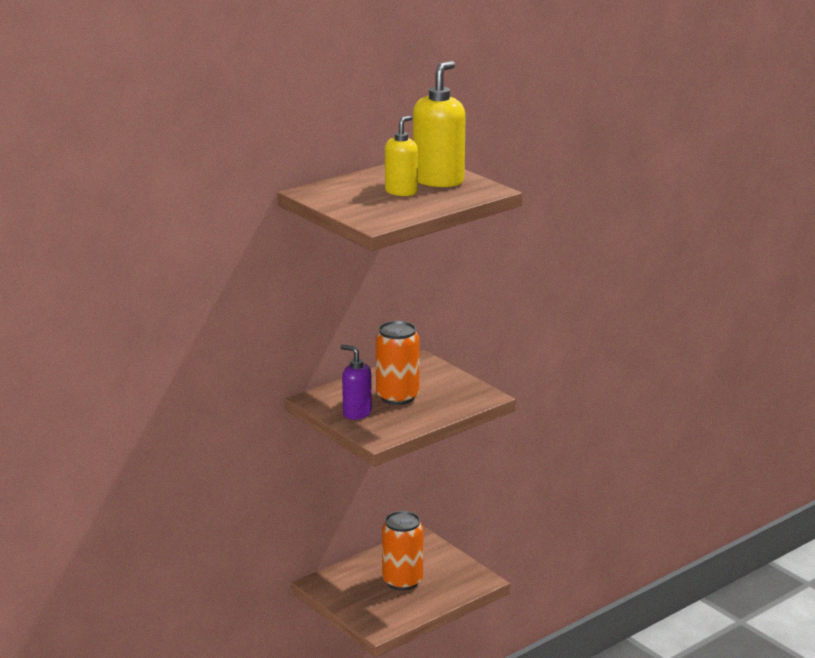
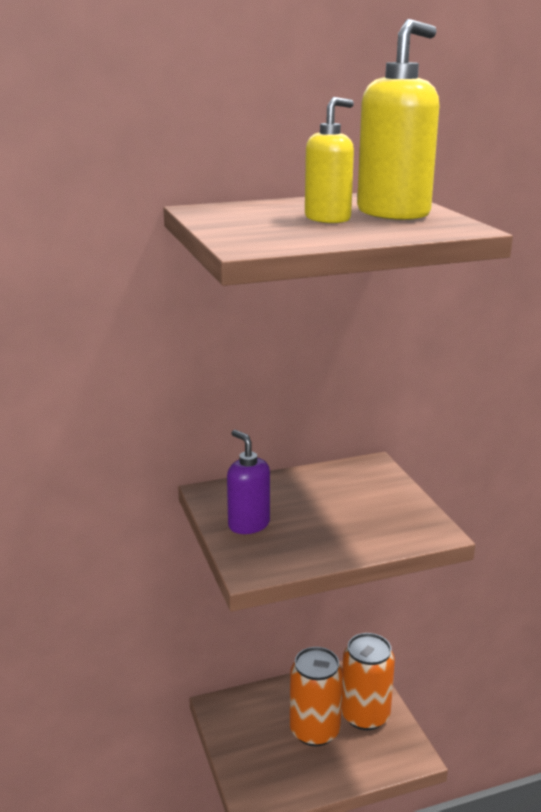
camera: 20 degrees right, 0 degrees up
(397, 397) = (315, 510): orange can -> orange can (365, 715)

